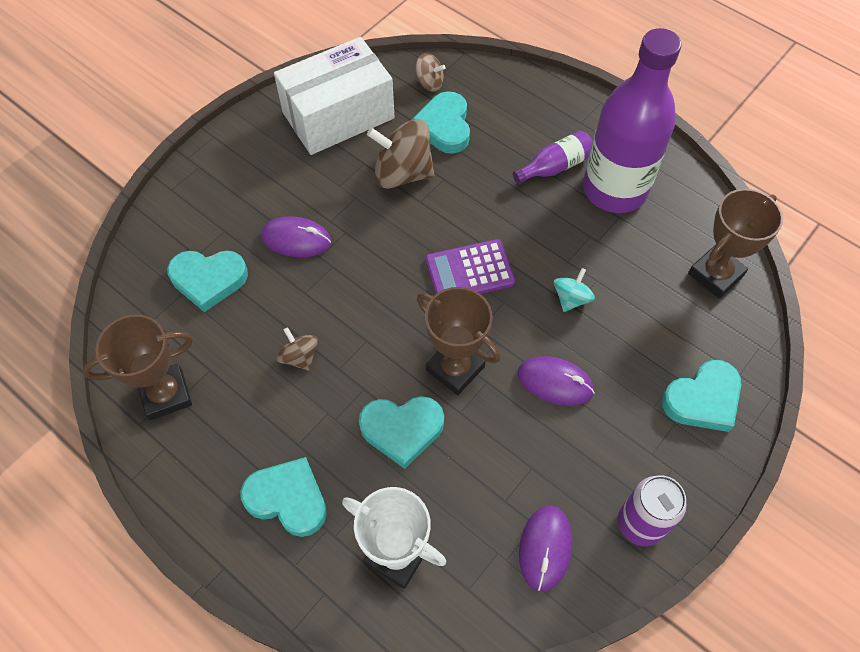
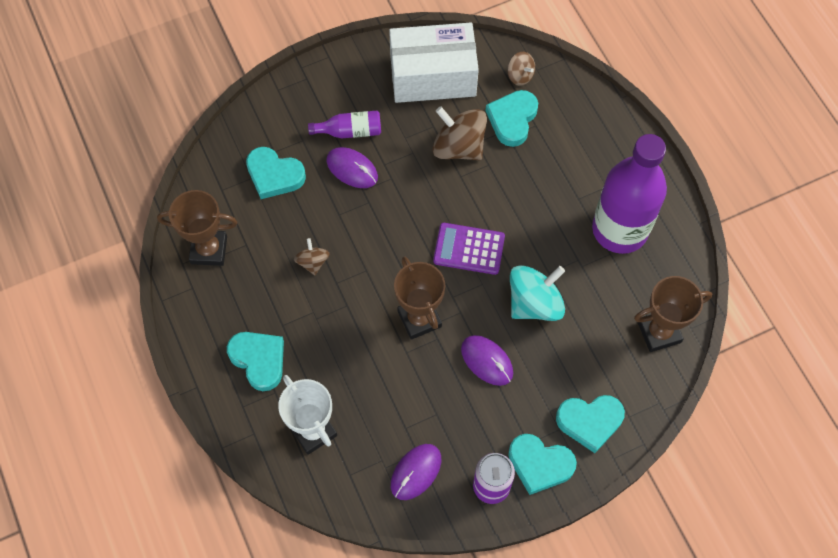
camera: 25 degrees right, 5 degrees up
(402, 430) = (359, 347): turquoise heart -> turquoise heart (540, 464)
(555, 167) = (582, 190): purple bottle -> purple bottle (350, 131)
(571, 298) = (534, 303): turquoise spinning top -> turquoise spinning top, size x1.90

